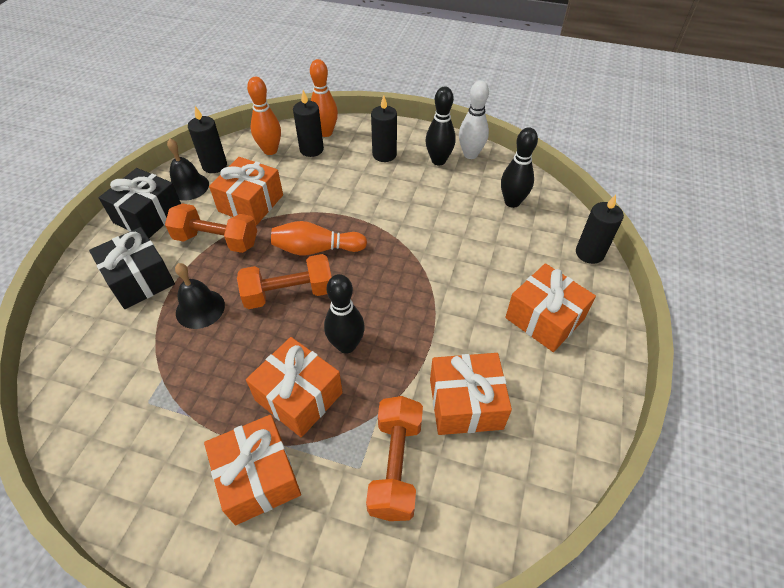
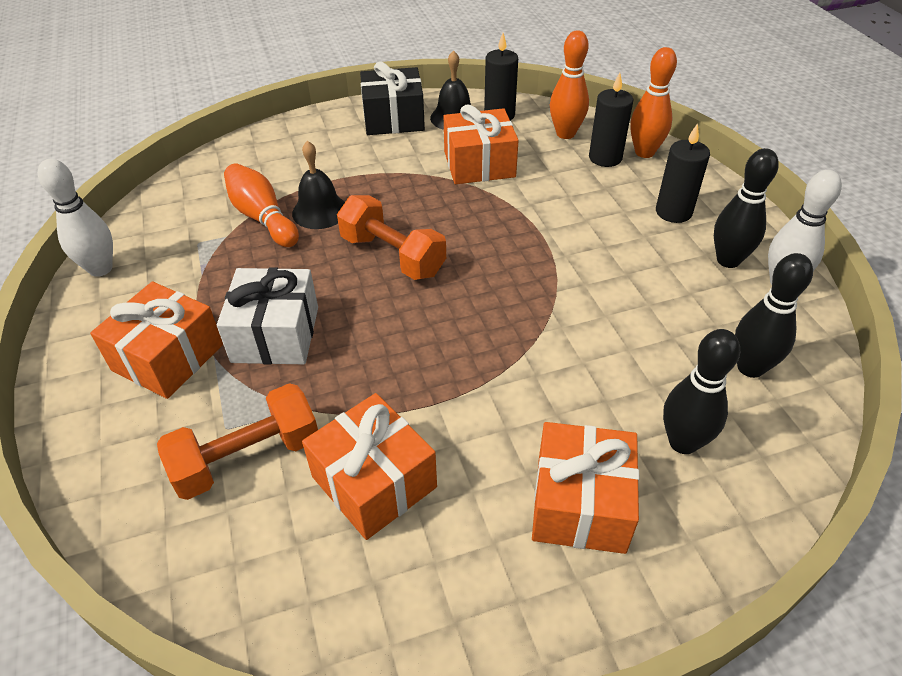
camera: 55 degrees right, 5 degrees down
(102, 488) = (100, 269): none -> white bowling pin
(140, 279) = (318, 159): black gift -> none
(216, 240) = (408, 172): orange dumbbell -> none
(299, 396) = (275, 334): orange gift -> white gift
(316, 249) = (470, 241): orange bowling pin -> orange bowling pin (262, 218)
(346, 345) = (366, 334): black bowling pin -> black bowling pin (683, 442)
(589, 253) = (762, 505): black candle -> none

